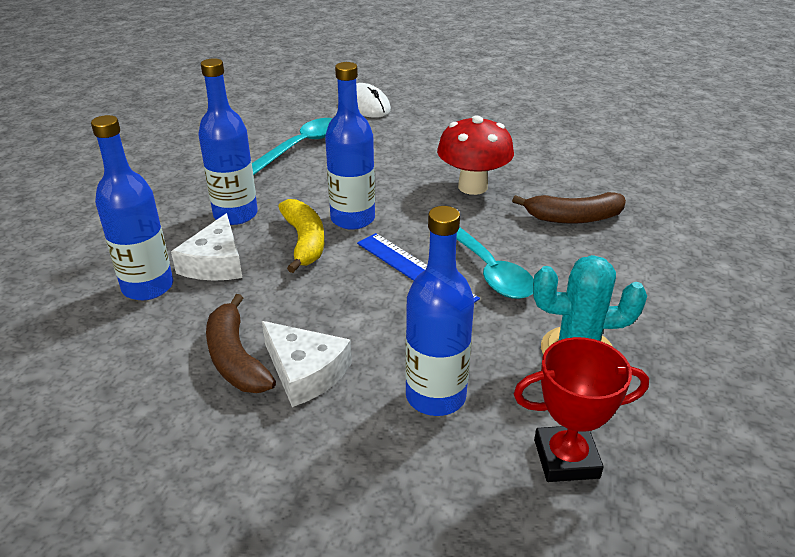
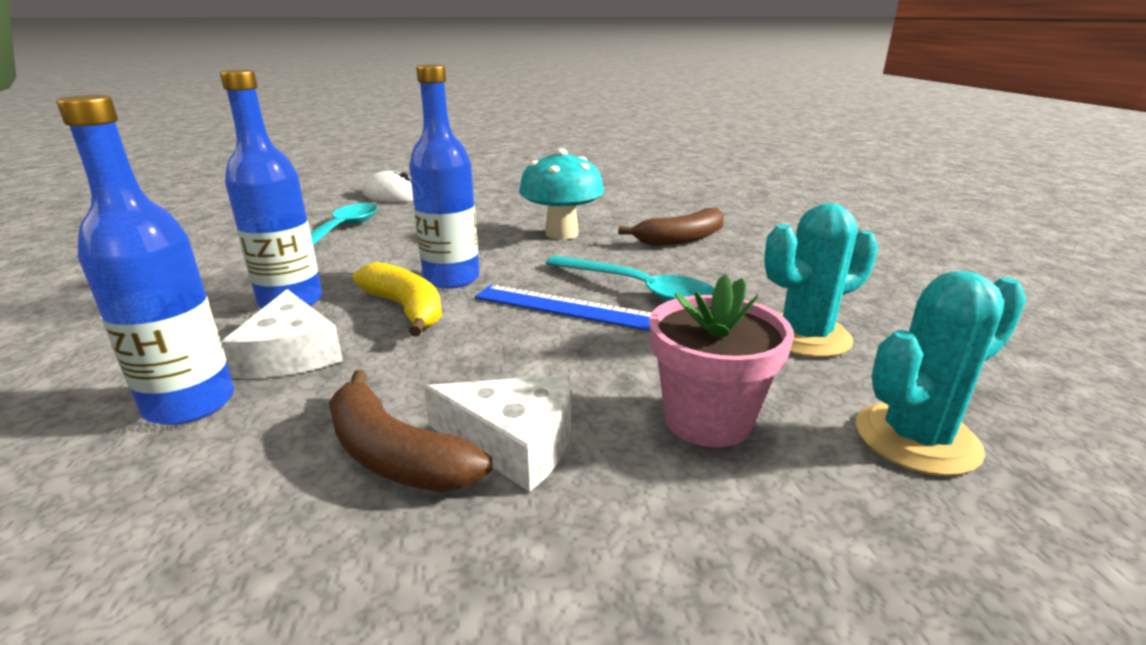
camera: 25 degrees left, 10 degrees down
(435, 396) = (708, 420): blue bottle -> pink flower pot
(472, 187) = (561, 234): red mushroom -> turquoise mushroom
(566, 459) = (916, 438): red trophy -> turquoise cactus

